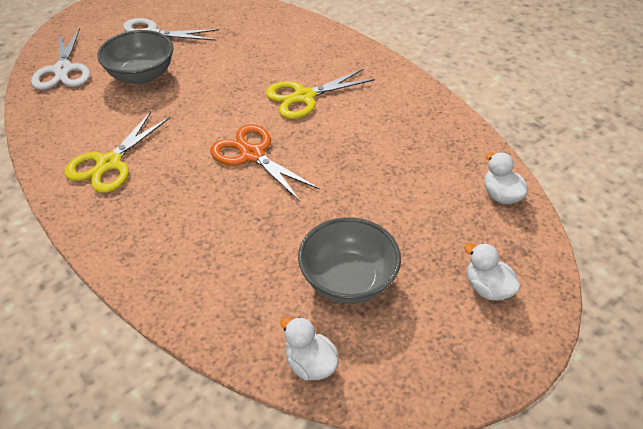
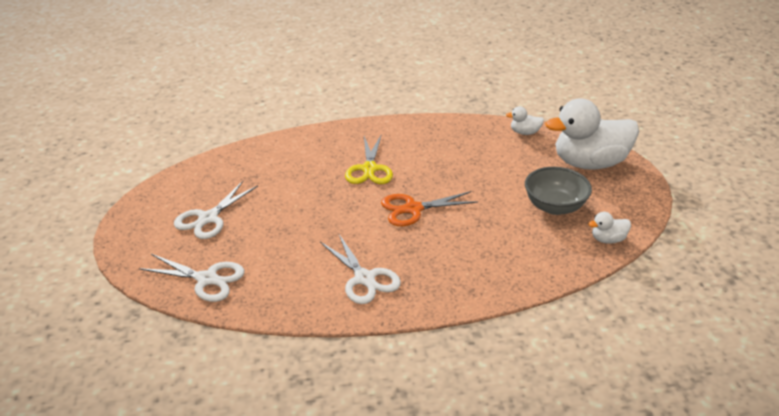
camera: 60 degrees left, 10 degrees down
(109, 163) = (364, 278): yellow scissors -> white scissors
(141, 75) = (263, 236): grey bowl -> none
(487, 288) = (589, 163): white duck -> white duck, size x2.39

